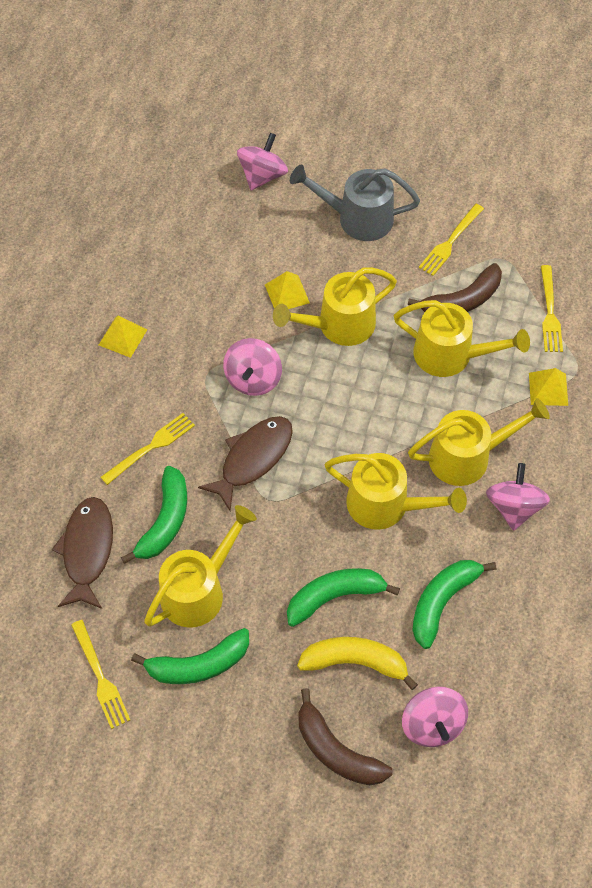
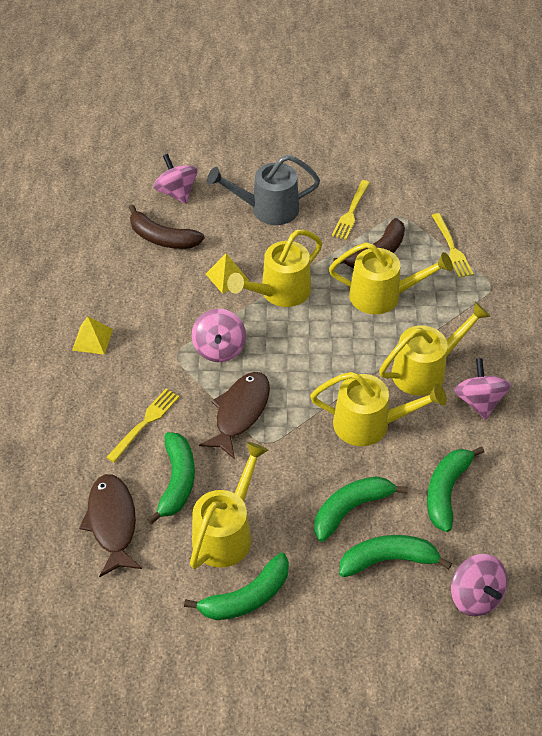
camera: 15 degrees left, 10 degrees down
(101, 678) = (158, 631): yellow fork -> none
(262, 175) = (176, 193): pink spinning top -> pink spinning top turned 45 degrees counterclockwise
(336, 750) = (397, 641): brown banana -> brown banana (162, 238)
(355, 662) = (388, 560): yellow banana -> green banana
(548, 389) = (472, 304): yellow pyramid -> none

